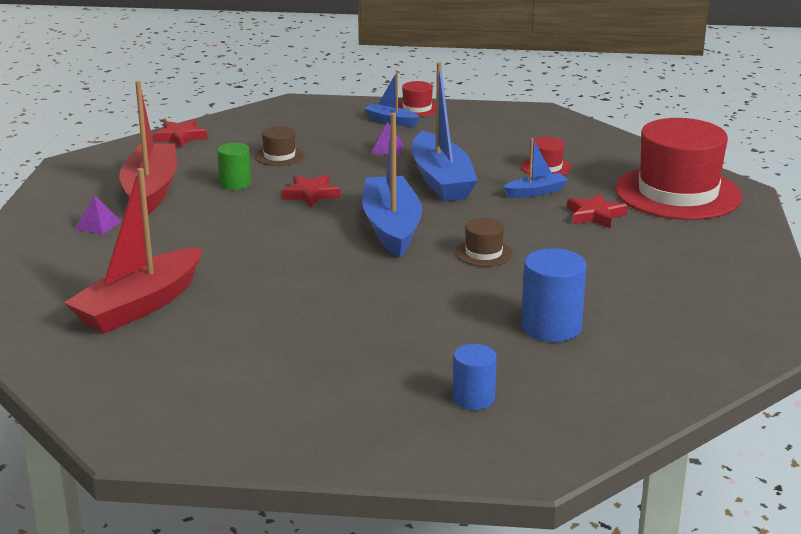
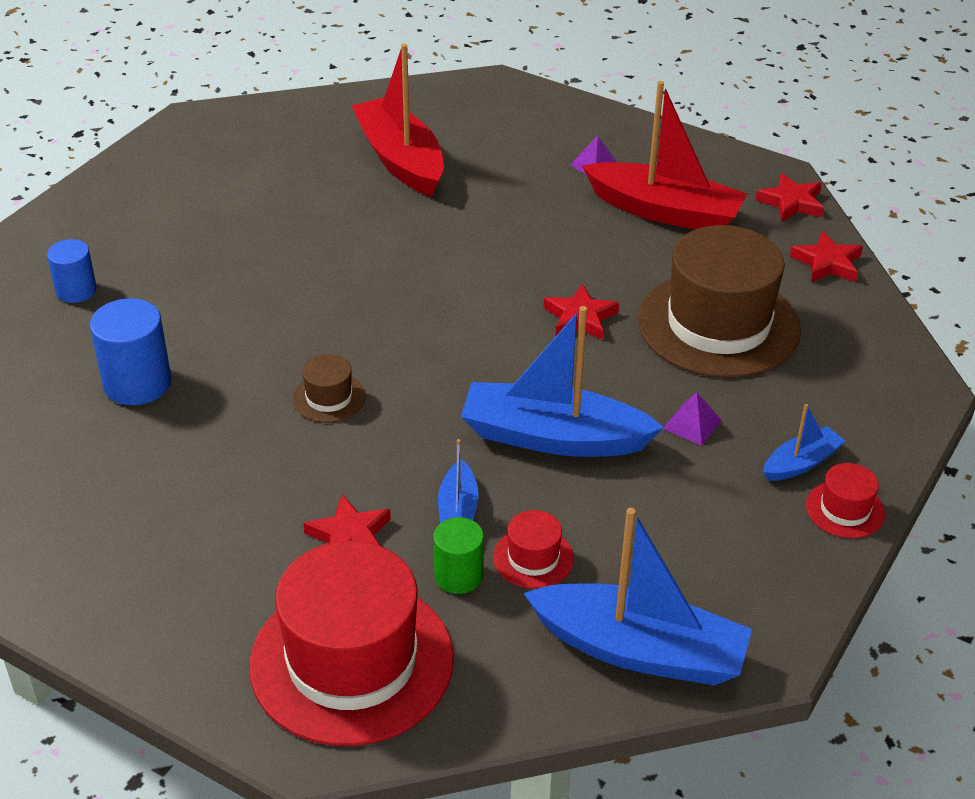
camera: 115 degrees right, 15 degrees up
(109, 155) = (791, 203): none -> red star
(235, 184) = (649, 271): green cylinder -> green cylinder (458, 575)
(279, 156) = (718, 325): brown hat -> brown hat, size x2.36
(391, 227) = (446, 351): blue boat -> blue boat (640, 650)

